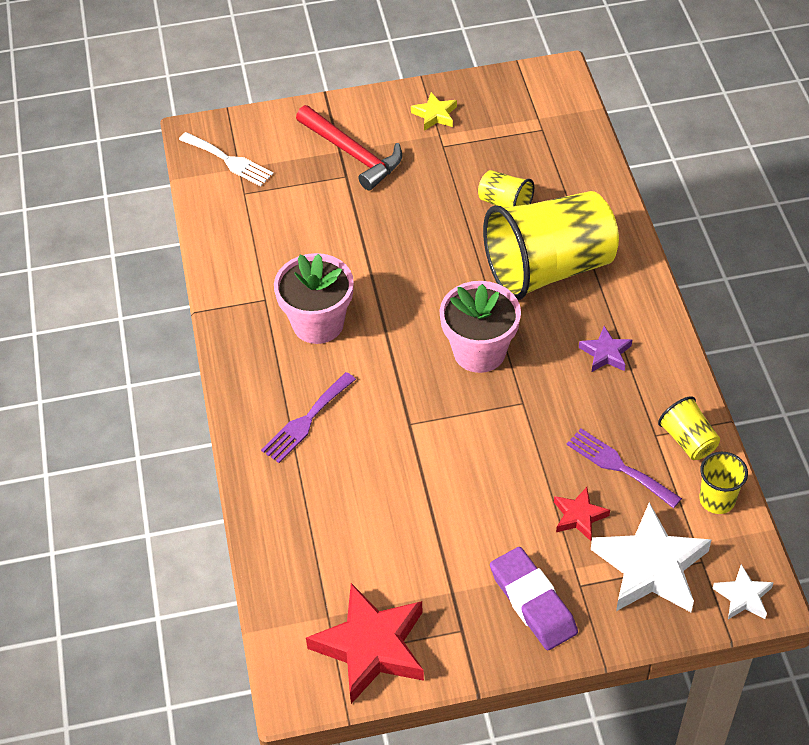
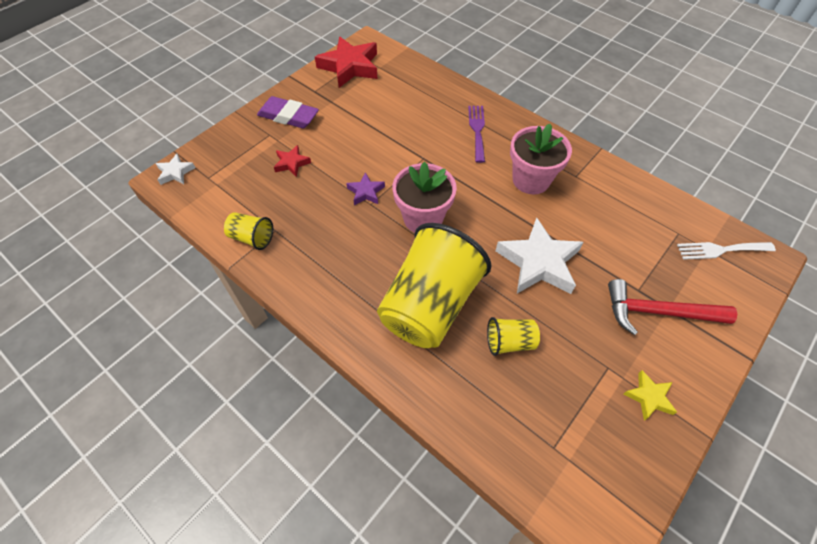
camera: 140 degrees right, 5 degrees up
(605, 353) = (342, 264): purple star -> purple star (366, 192)
(618, 466) = (286, 200): purple fork -> none
(650, 567) = (236, 160): white star -> white star (538, 262)
(717, 500) = (215, 213): yellow cup -> none

